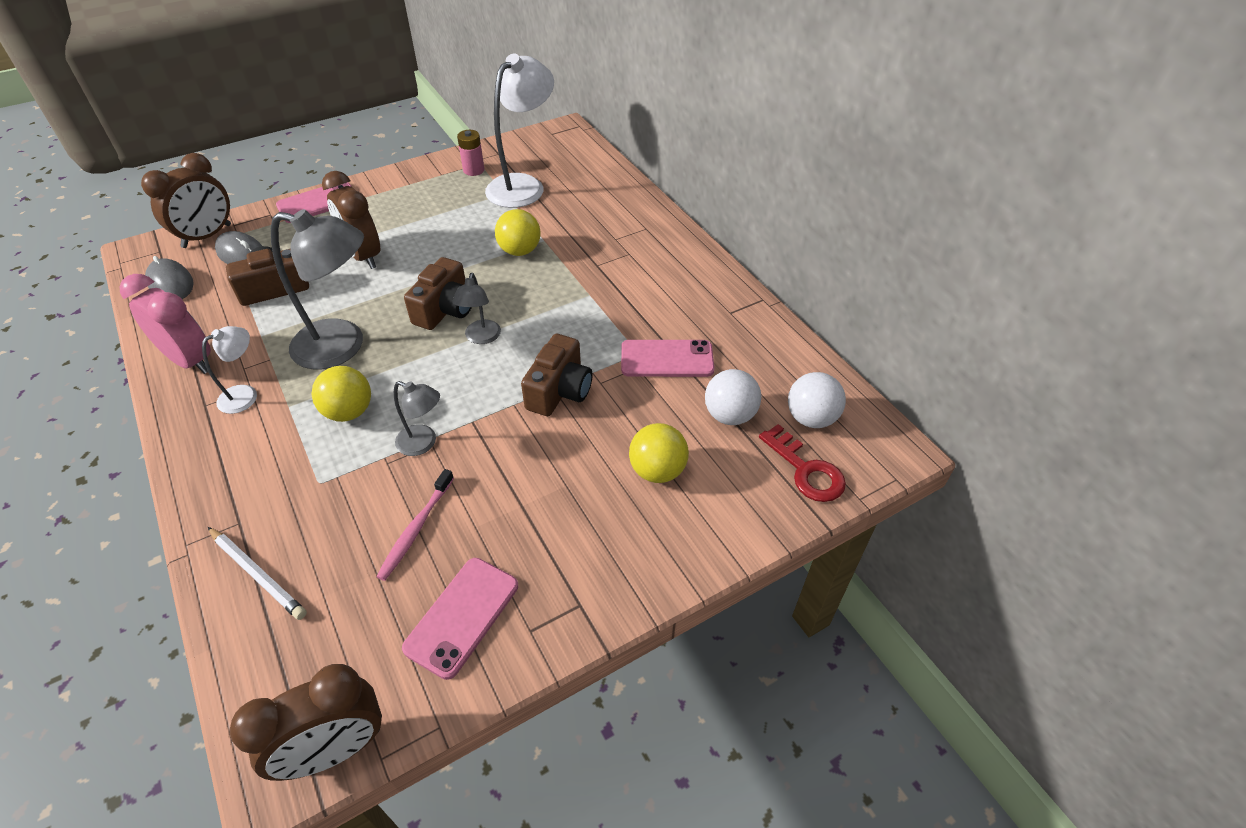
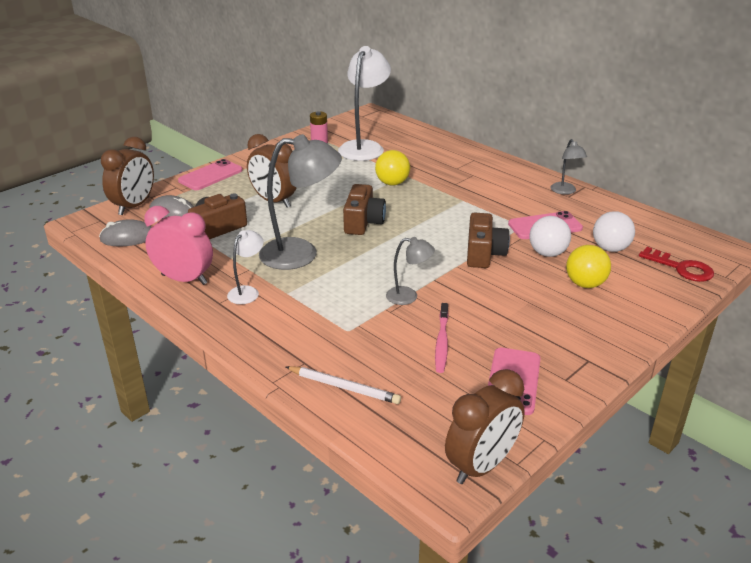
camera: 15 degrees left, 15 degrees down
(171, 283) = (128, 238): grey mouse -> grey mouse turned 45 degrees counterclockwise
(349, 412) = (337, 288): yellow ball -> none
(481, 338) = (403, 234): grey lamp -> grey lamp (565, 191)
(811, 418) = (664, 242): white ball -> white ball (547, 253)

